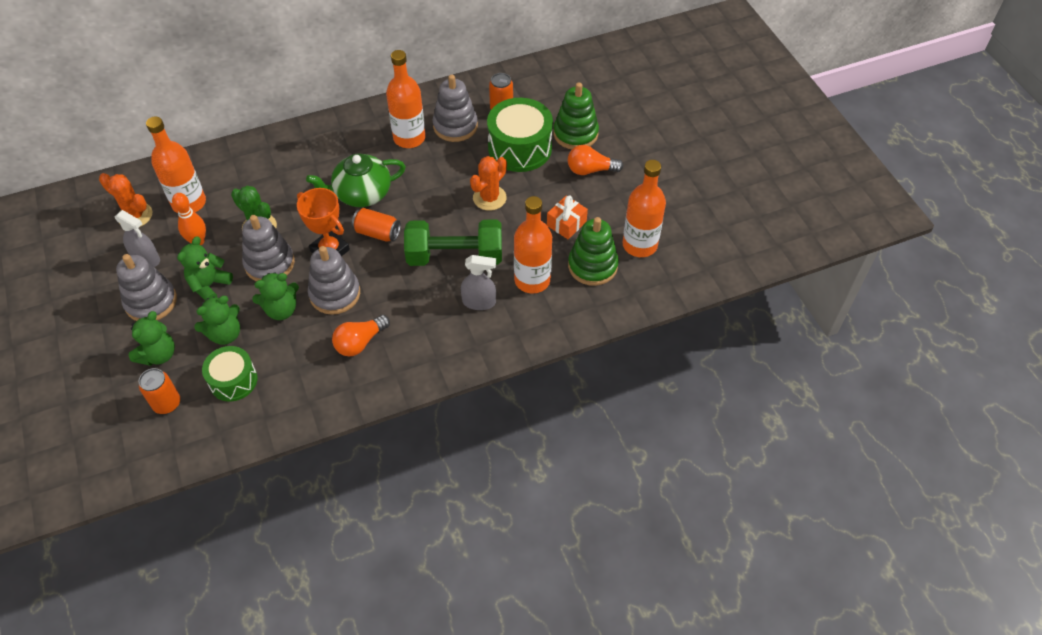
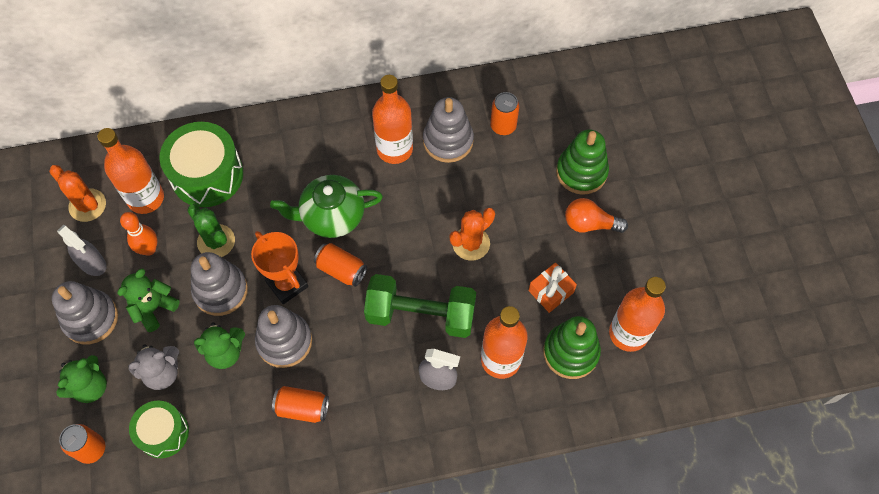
camera: 10 degrees right, 10 degrees up
(225, 334) = (162, 373): green teddy bear -> grey teddy bear
(360, 342) = (302, 408): orange light bulb -> orange can
(520, 148) = (515, 182): green drum -> green drum (207, 175)

